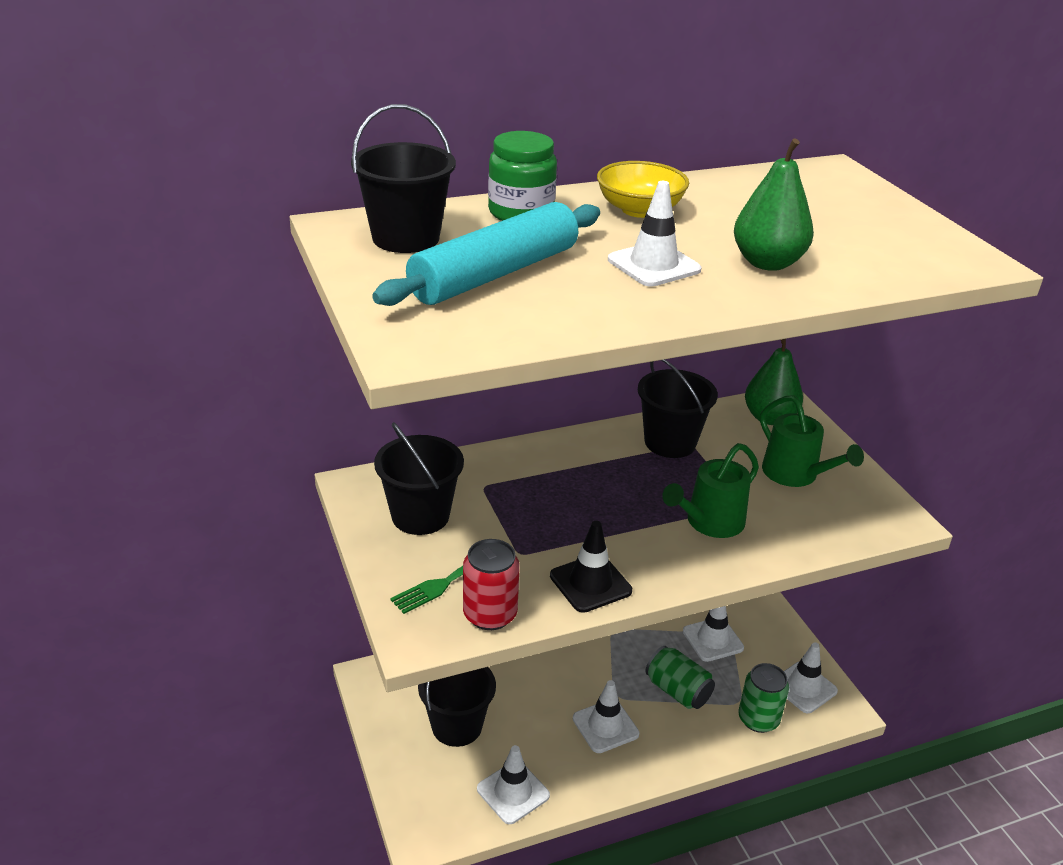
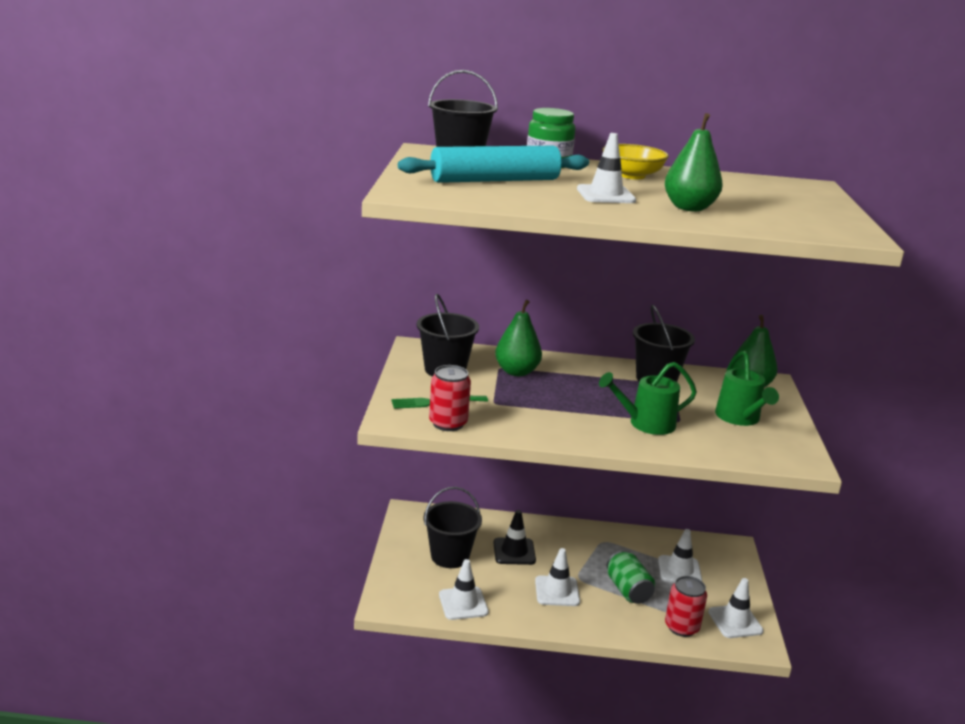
camera: 25 degrees right, 10 degrees down
(509, 487) = (516, 372): none -> green pear
(590, 583) = (529, 428): black traffic cone -> black traffic cone (514, 551)
(758, 719) = (681, 627): green can -> red can

